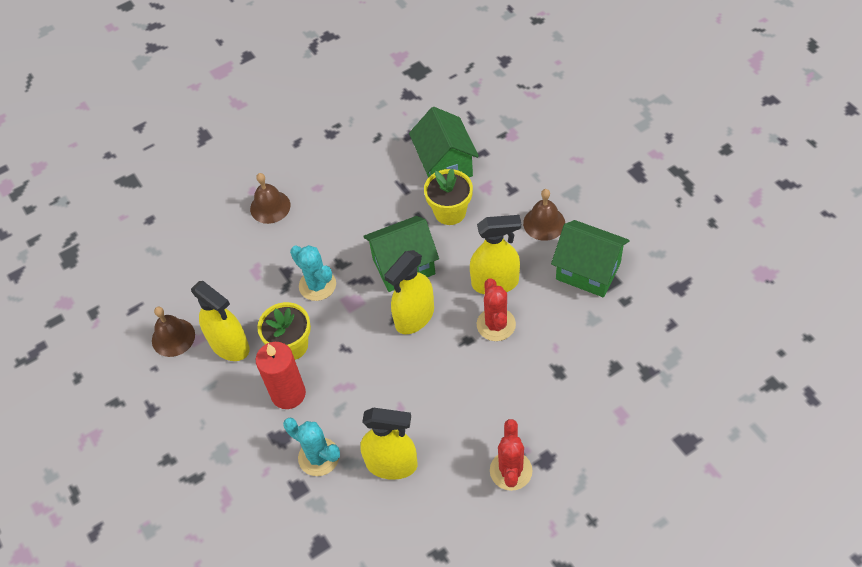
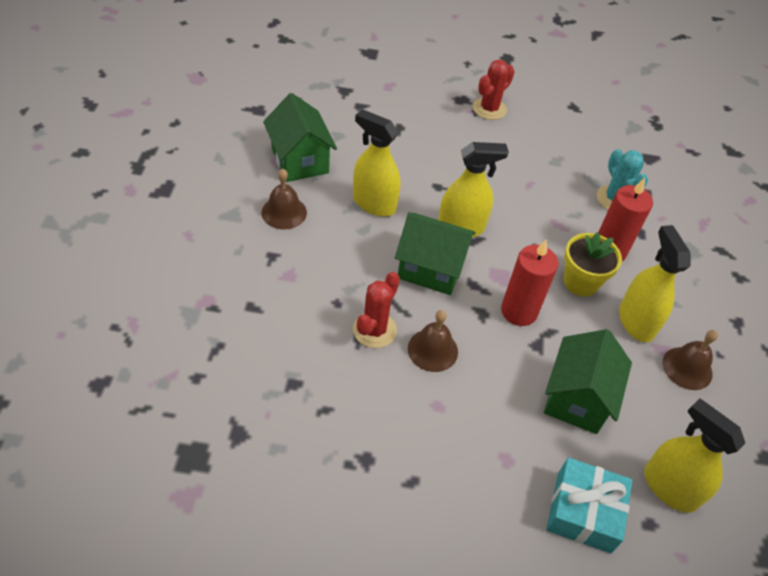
camera: 150 degrees left, 5 degrees down
(191, 198) = (583, 512): none -> turquoise gift
(270, 207) = (503, 425): brown bell -> brown bell (432, 350)
(317, 285) = (519, 311): turquoise cactus -> red candle
(392, 464) = (564, 161): yellow spray bottle -> yellow spray bottle (669, 487)
(445, 165) = (297, 324): green house -> green house (577, 398)
(450, 212) = (344, 280): yellow flower pot -> none
(496, 324) = (406, 180): red cactus -> red cactus (374, 330)

